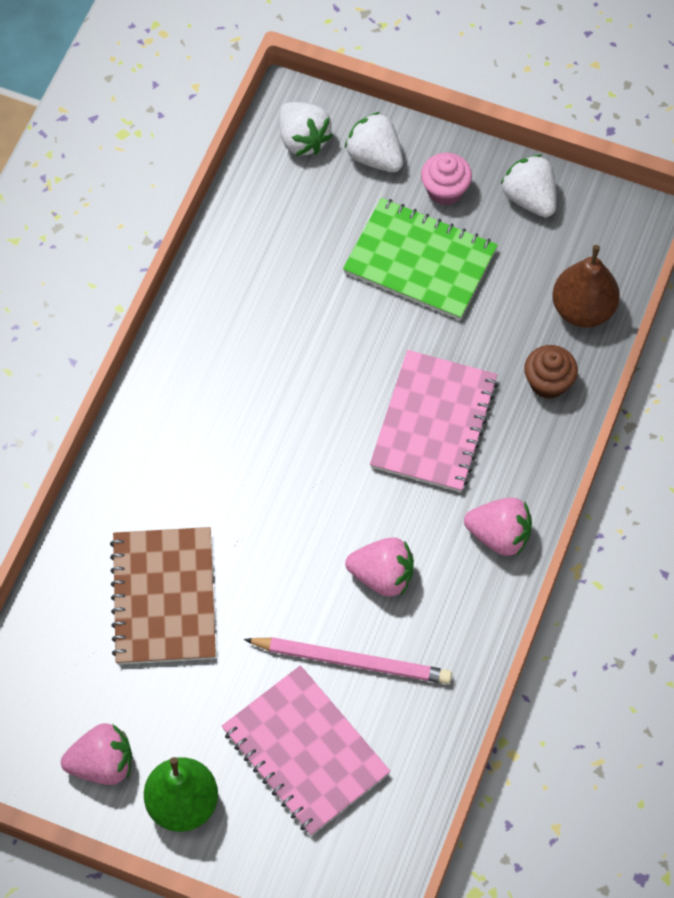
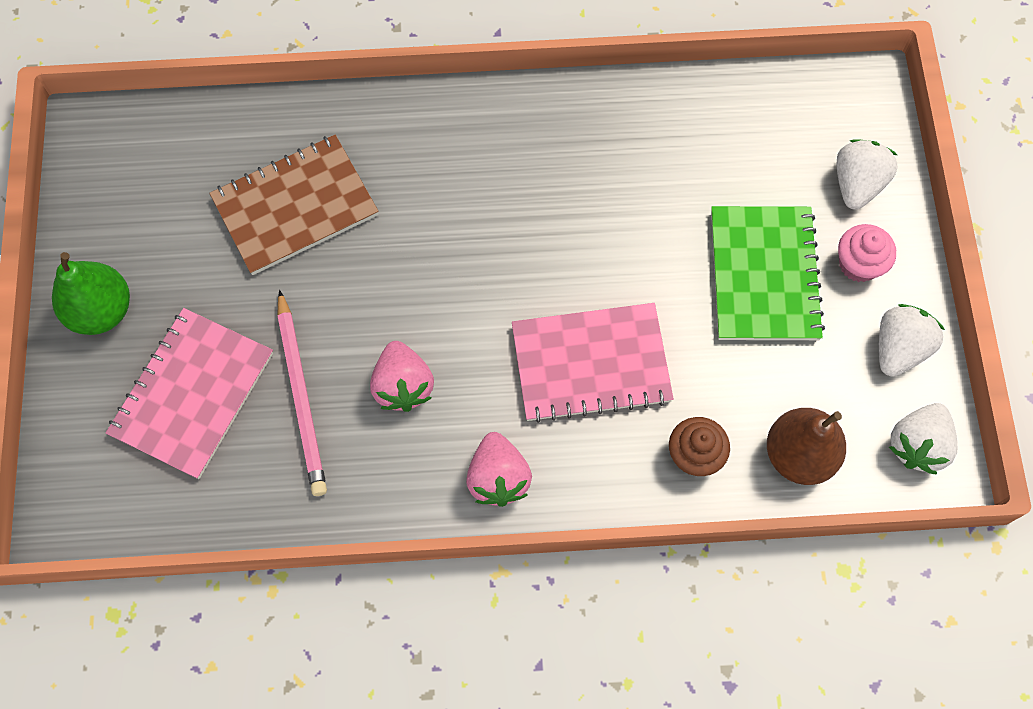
camera: 65 degrees right, 5 degrees up
(102, 764) = (113, 228): pink strawberry -> none
(303, 139) = (836, 113): white strawberry -> white strawberry (917, 445)

